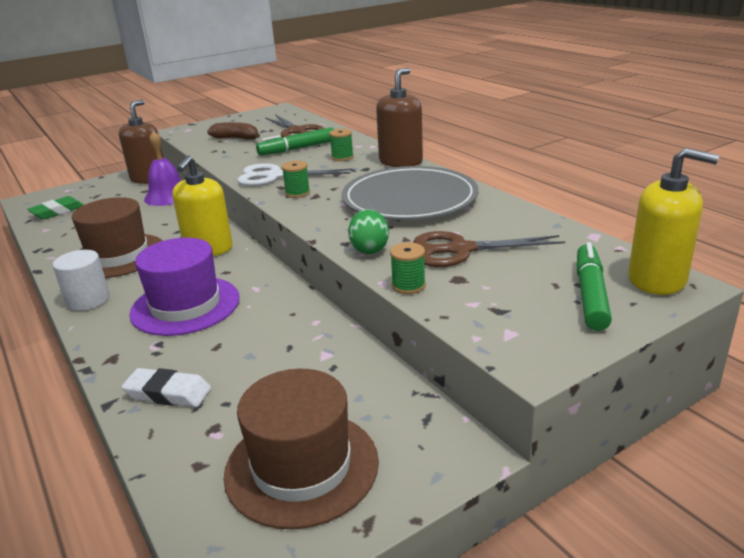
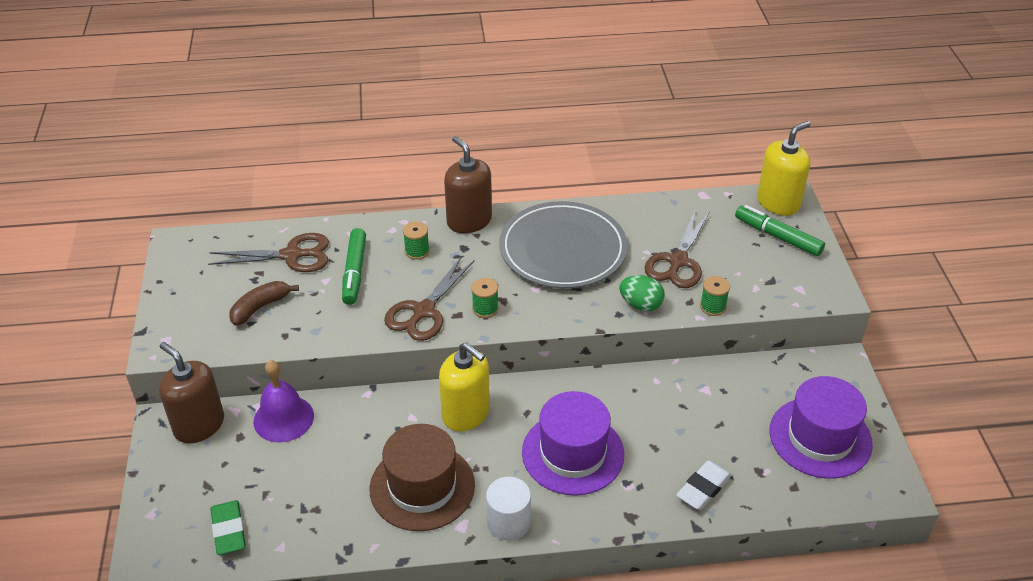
camera: 65 degrees left, 15 degrees up
(274, 176) = (423, 311): white scissors -> brown scissors
(301, 467) = (820, 437): brown hat -> purple hat

